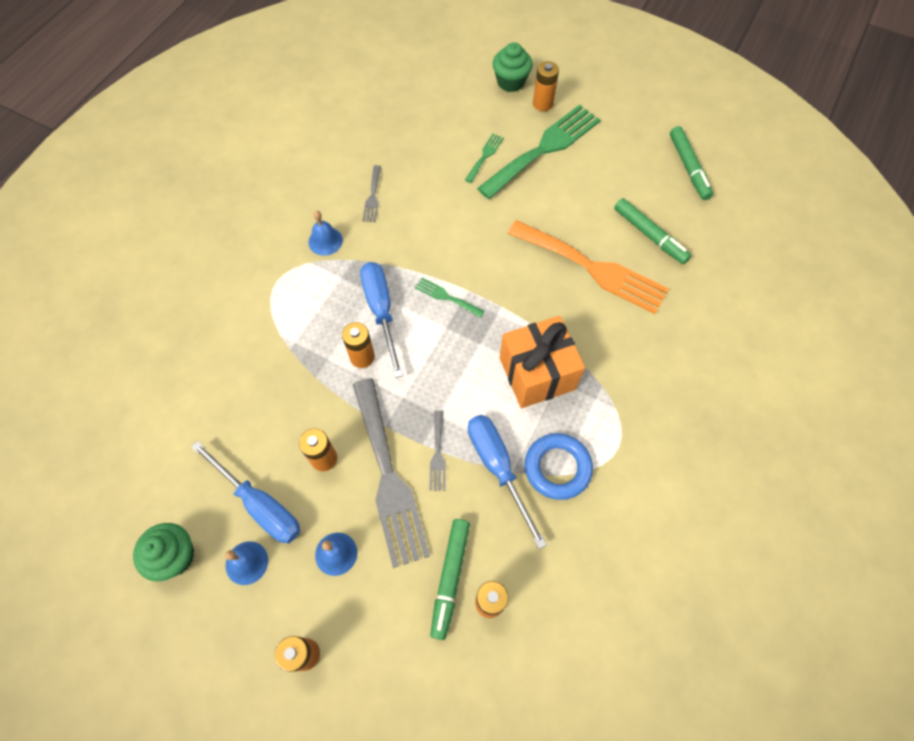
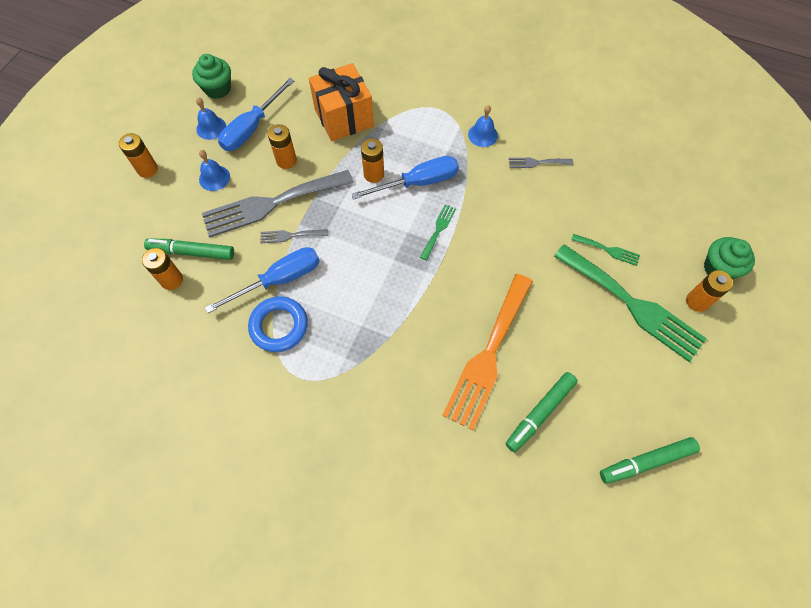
camera: 85 degrees right, 0 degrees up
(537, 373) = (367, 307): orange gift -> orange gift (344, 117)

